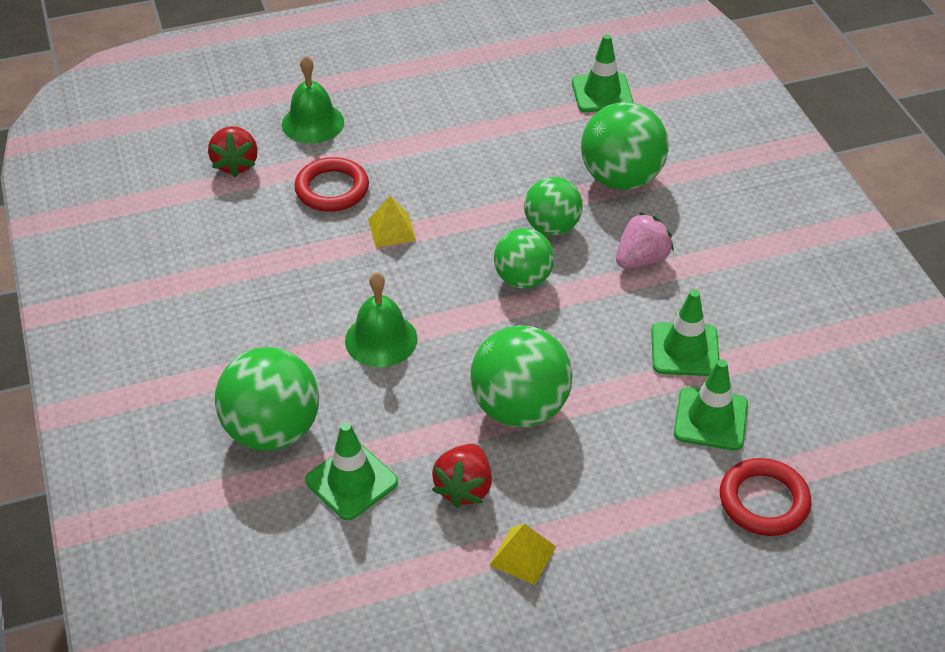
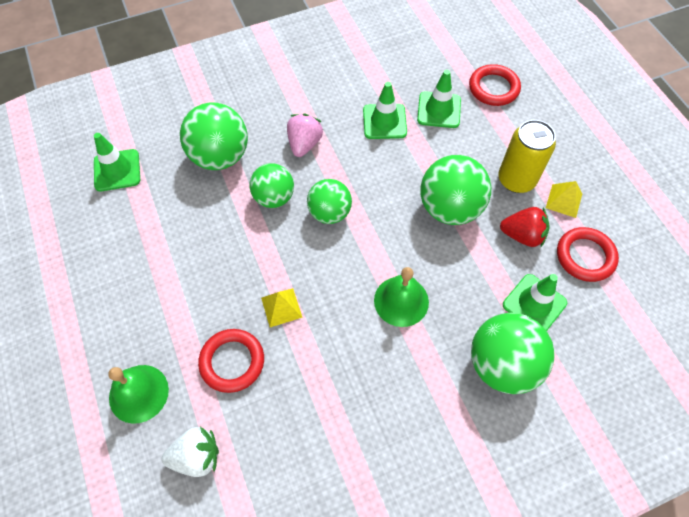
camera: 95 degrees left, 15 degrees up
(236, 164) = (196, 456): red strawberry -> white strawberry
(418, 561) = (585, 256): none -> red ring
(567, 499) = (516, 180): none -> yellow can
(641, 259) = (304, 144): pink strawberry -> pink strawberry turned 60 degrees clockwise

